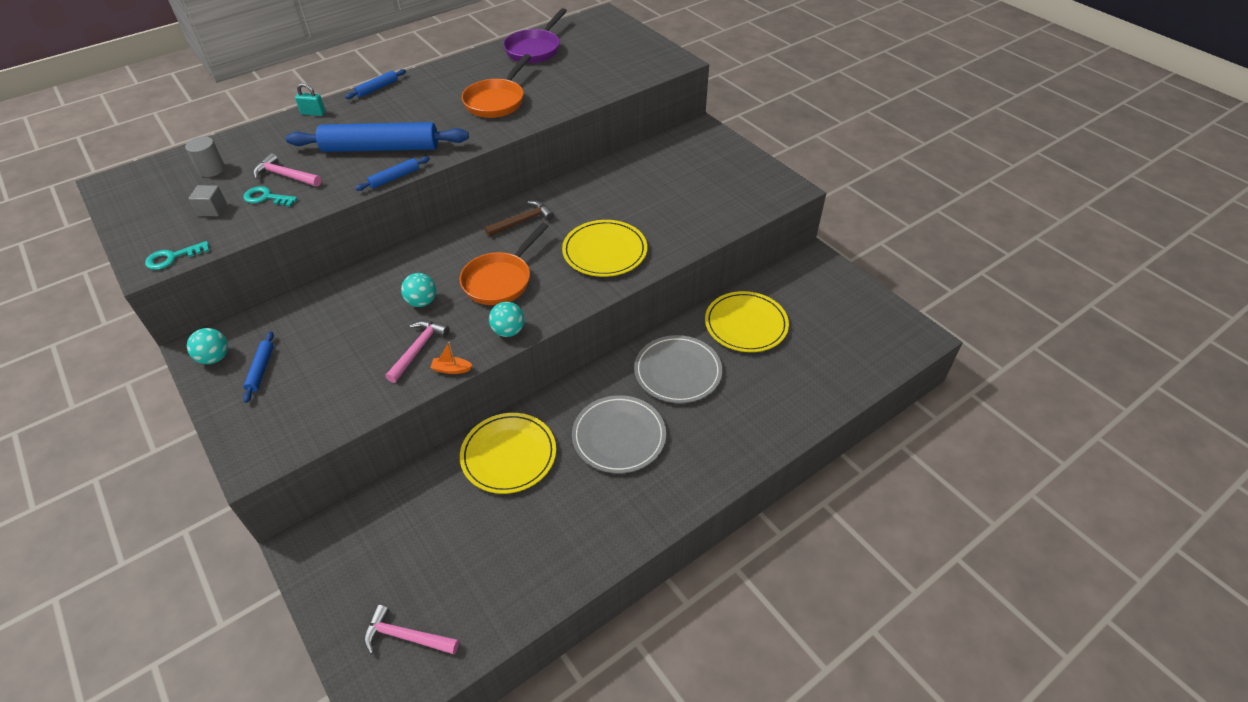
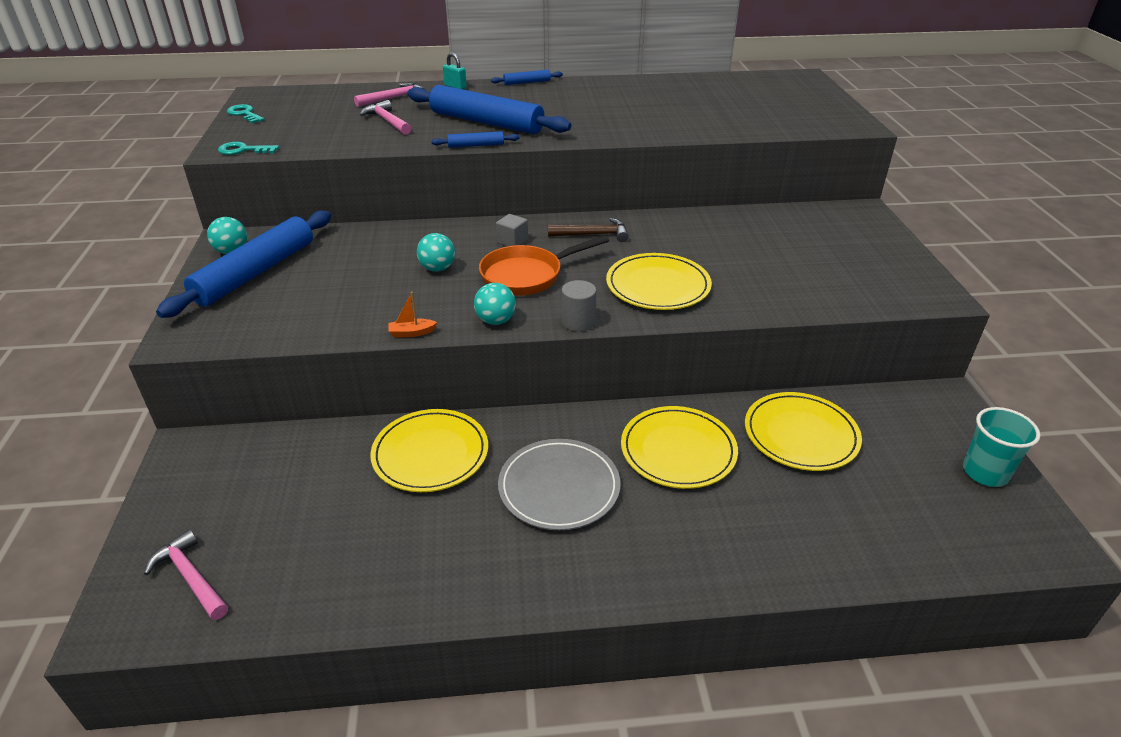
camera: 30 degrees right, 10 degrees down
(211, 169) = (336, 103): grey cylinder -> grey cylinder (578, 322)
(212, 209) = (307, 128): grey cube -> grey cube (512, 241)
(261, 369) = (256, 273): blue rolling pin -> blue rolling pin, size x2.31
(266, 197) = (356, 131): turquoise key -> turquoise key (244, 114)
(418, 349) = (397, 305): pink hammer -> pink hammer (393, 98)
(451, 369) = (411, 333): orange boat -> orange boat turned 45 degrees counterclockwise
(497, 101) = (629, 115): orange pan -> none
(535, 49) = (705, 86): purple pan -> none
(677, 371) = (678, 450): grey plate -> yellow plate
(862, 304) = (985, 472): none -> turquoise cup

